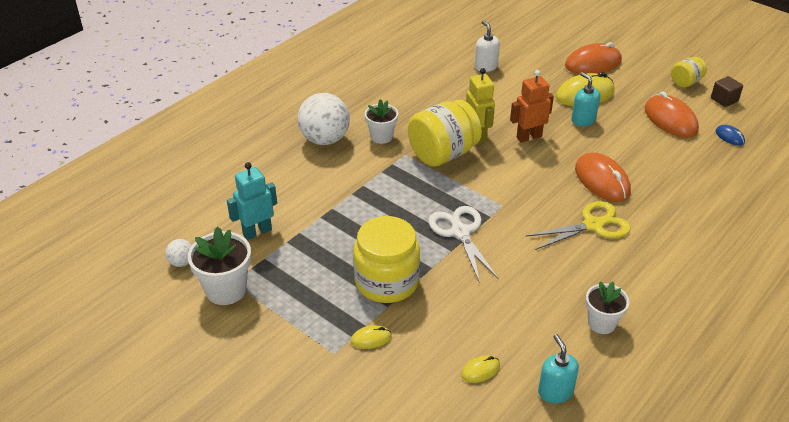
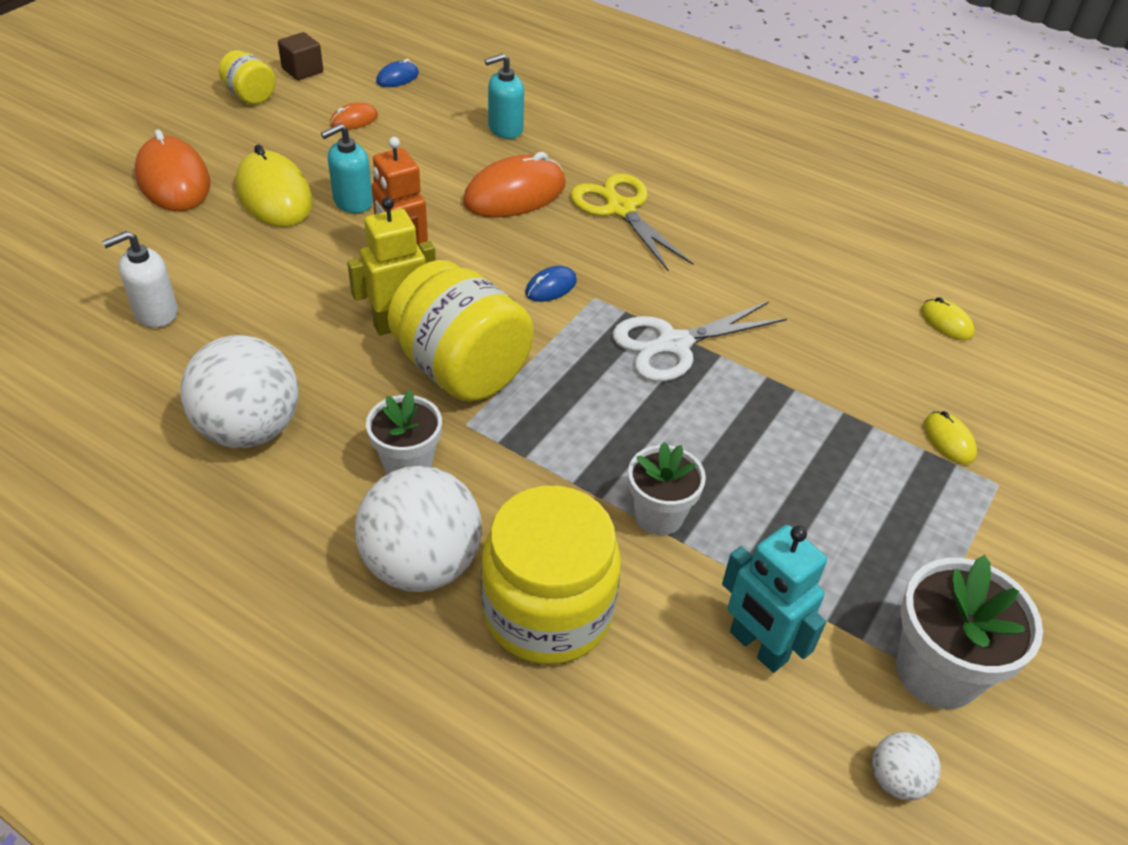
camera: 100 degrees left, 5 degrees up
(386, 282) = (820, 429): yellow jar -> yellow jar (547, 611)
(408, 95) = (250, 429): none -> white ball
(510, 189) = (551, 287): none -> blue mouse
(555, 392) = (944, 258): turquoise soap dispenser -> turquoise soap dispenser (505, 129)
(601, 323) = (811, 215): white flower pot -> white flower pot (659, 515)
(670, 120) = (354, 120): orange mouse -> orange mouse, size x0.48

